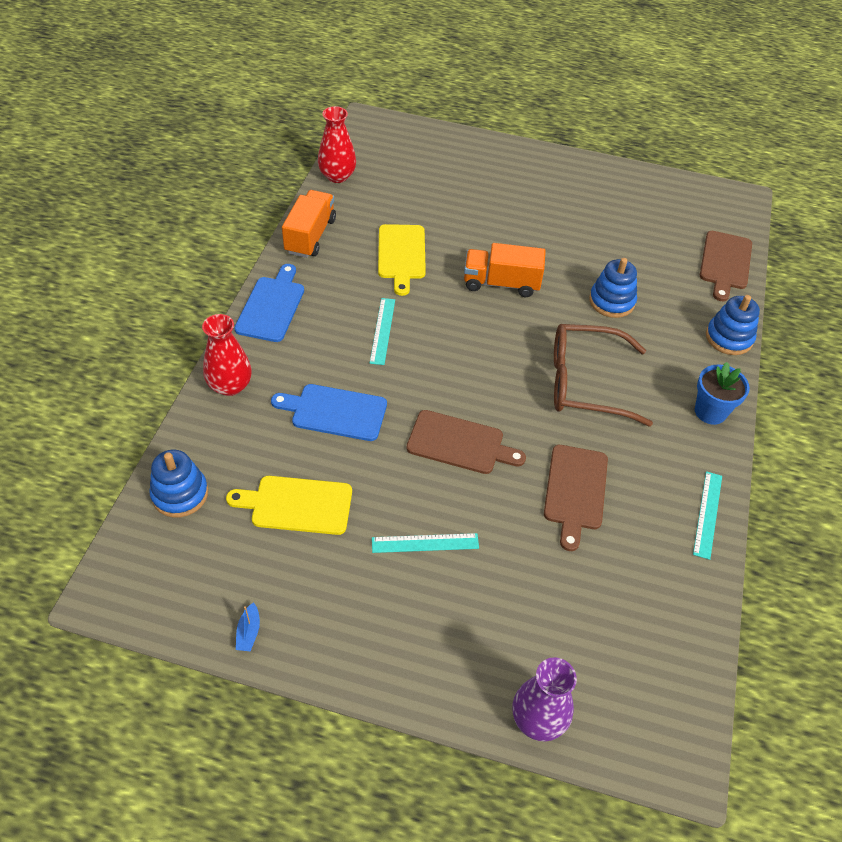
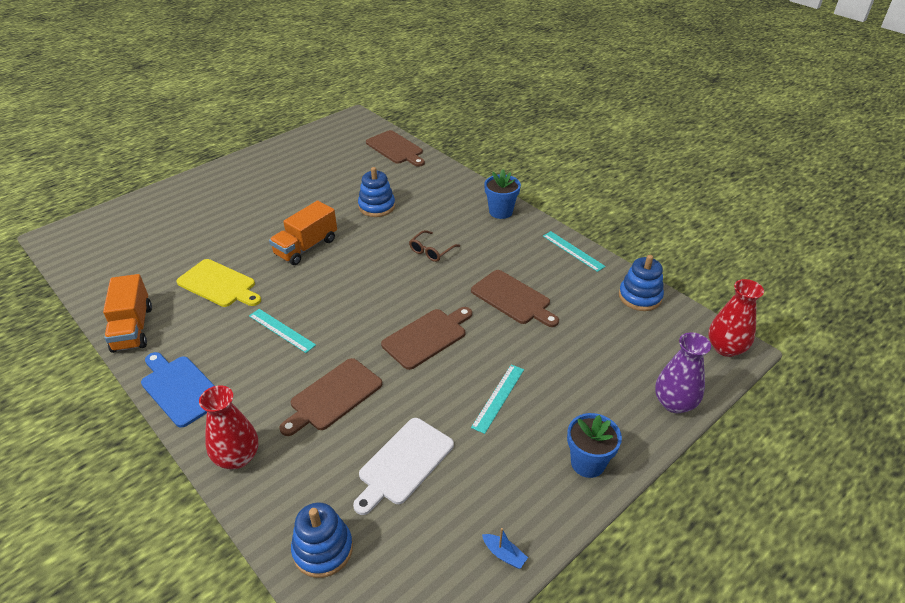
camera: 55 degrees left, 10 degrees down
(297, 505) = (404, 463): yellow cutting board -> white cutting board
(310, 236) = (133, 328): orange truck -> orange truck turned 150 degrees counterclockwise
(335, 412) = (333, 396): blue cutting board -> brown cutting board
(337, 176) = (88, 282): red vase -> red vase (725, 348)
(395, 661) = (587, 463): none -> blue flower pot
(585, 383) = (431, 251): brown glasses -> brown glasses, size x0.47
(729, 338) = (453, 177): blue stacking toy -> blue stacking toy (640, 297)

